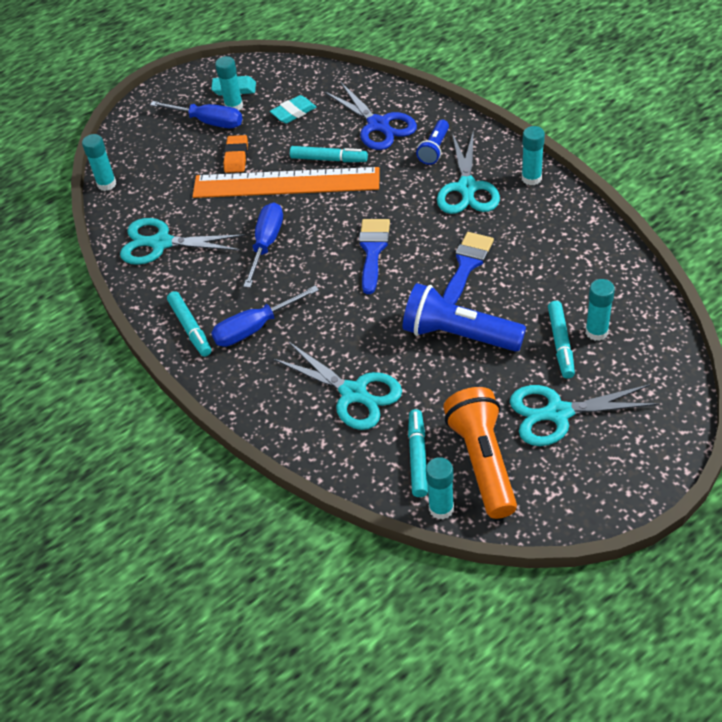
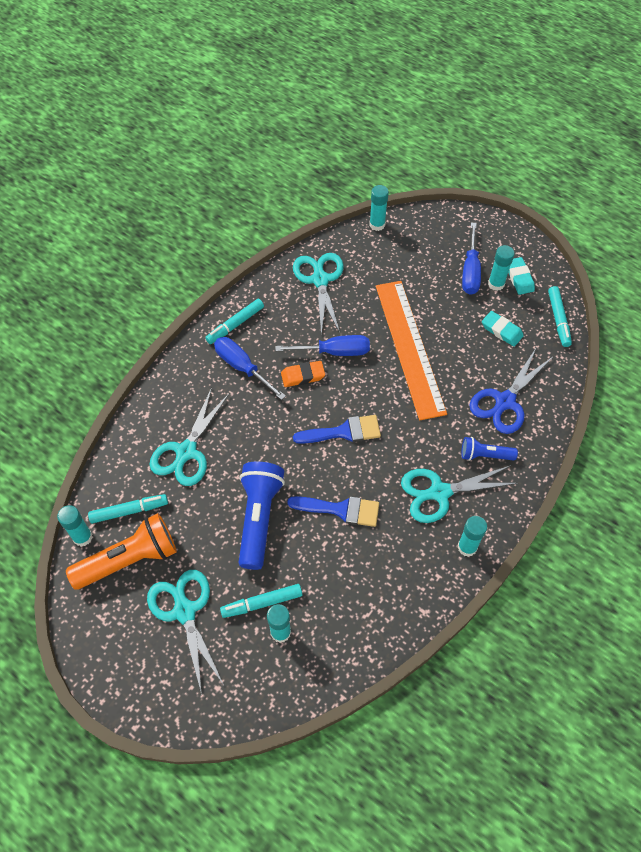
camera: 70 degrees right, 10 degrees up
(236, 157) = (432, 303): orange eraser -> orange eraser (303, 376)
(329, 159) = (448, 372): turquoise marker -> turquoise marker (558, 319)

